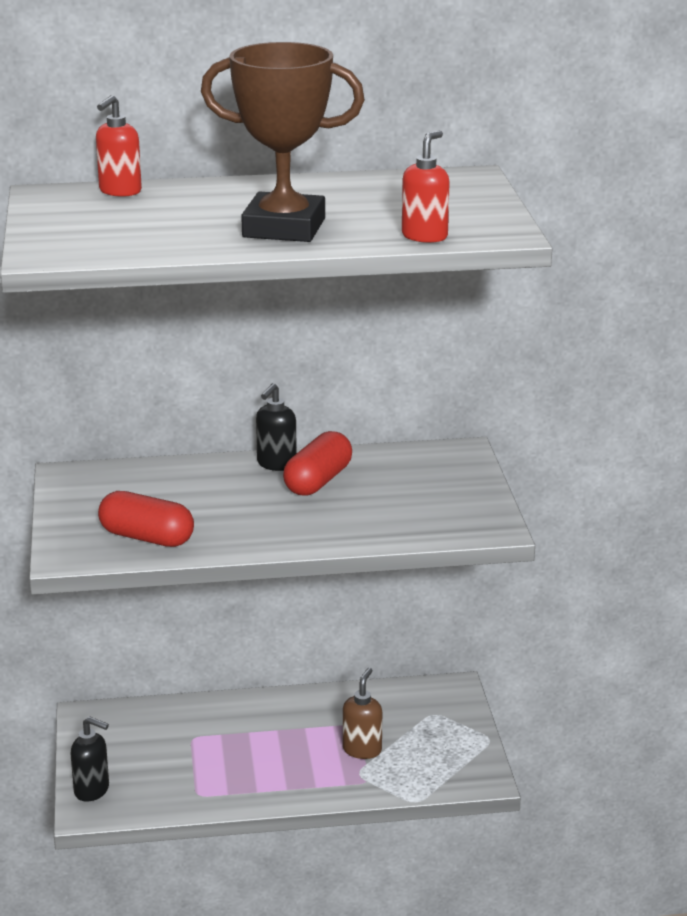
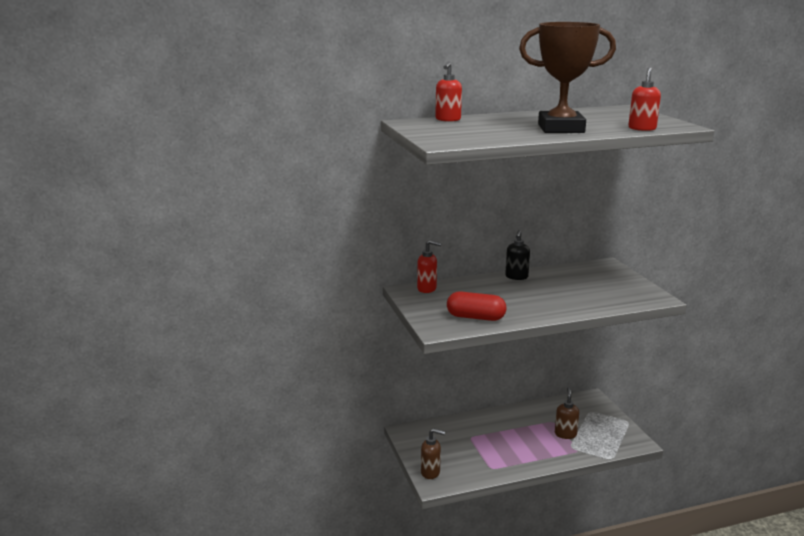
camera: 10 degrees left, 5 degrees down
(92, 790) = (431, 472): black soap dispenser -> brown soap dispenser
(105, 475) = (427, 289): none -> red soap dispenser
(318, 481) = (545, 283): red capsule -> none

